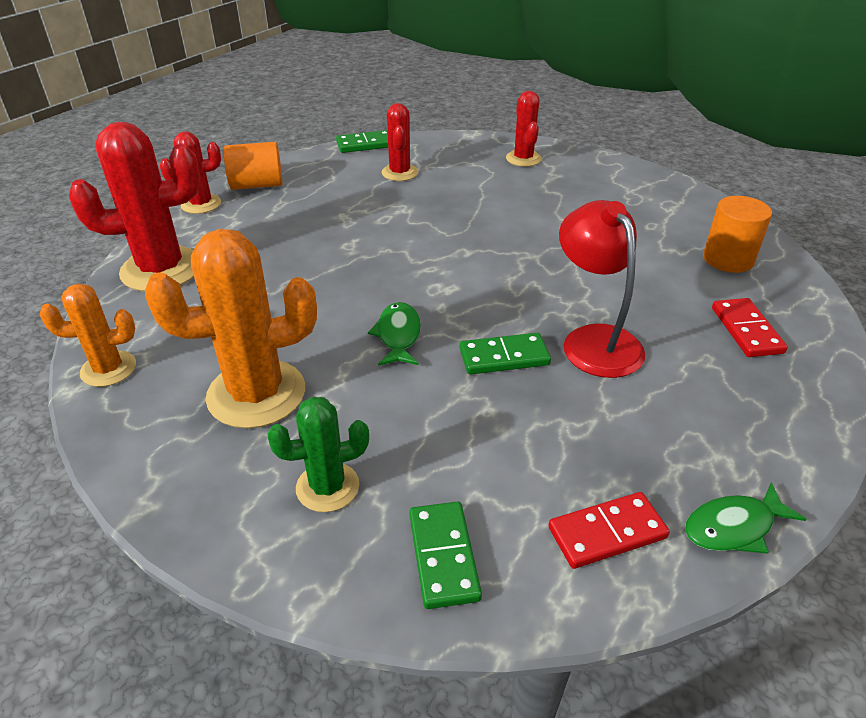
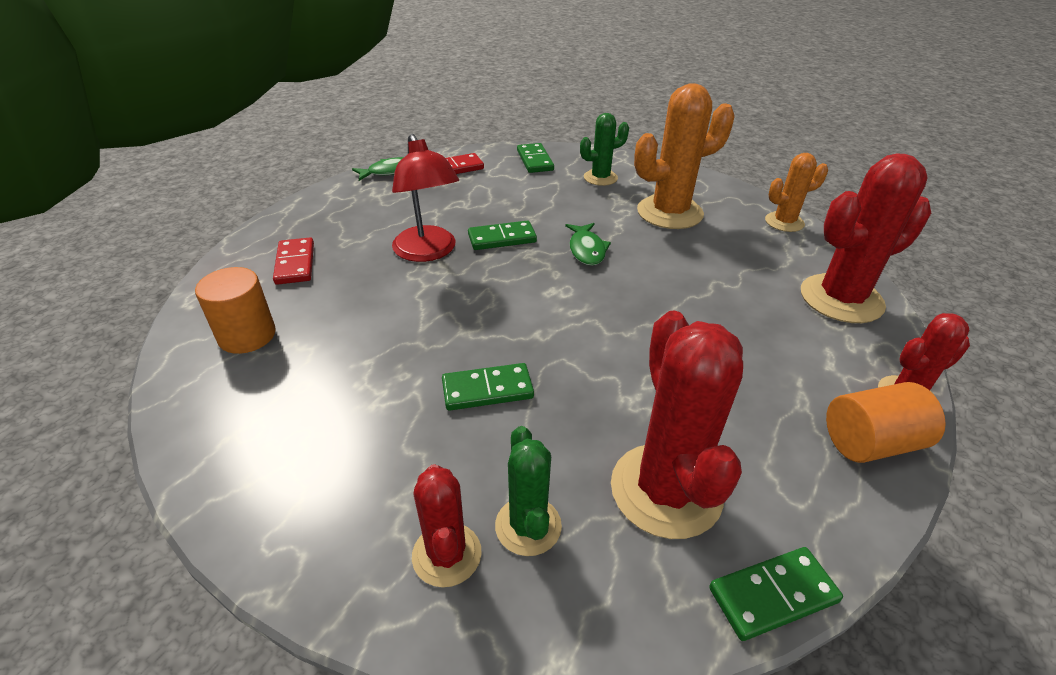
camera: 175 degrees right, 0 degrees up
(400, 173) = (666, 490): red cactus -> red cactus, size x1.76
(481, 165) = (528, 526): none -> green cactus
(508, 218) = (487, 389): none -> green domino

